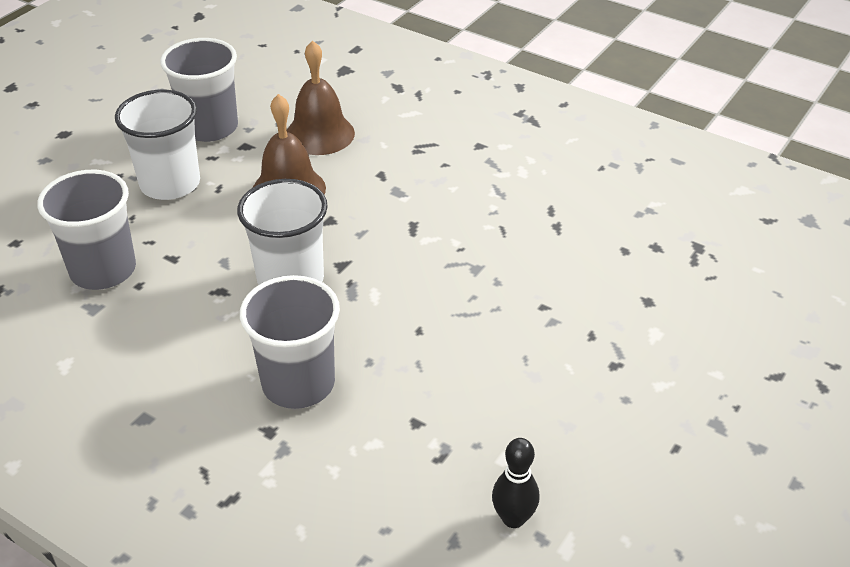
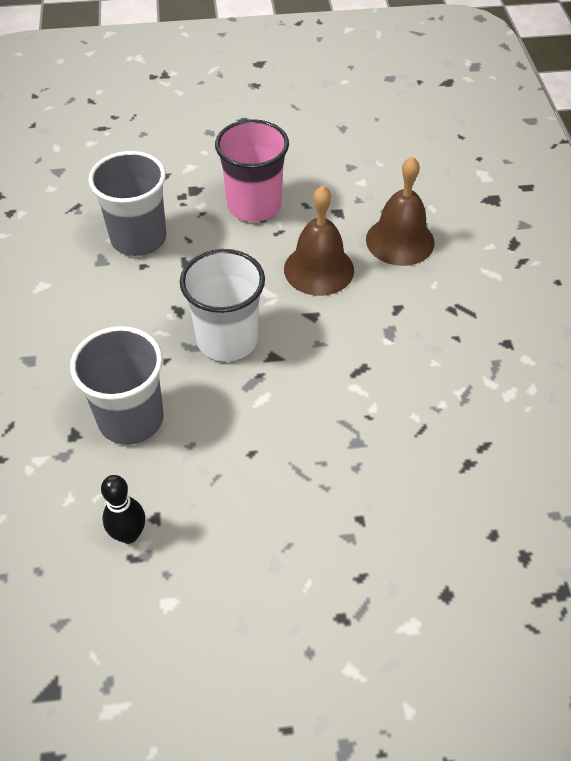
camera: 50 degrees right, 10 degrees up
(170, 184) = (254, 206): white cup -> pink cup
(210, 128) = (334, 180): grey cup -> none
(513, 518) = (111, 651): black bowling pin -> black bowling pin (129, 534)

